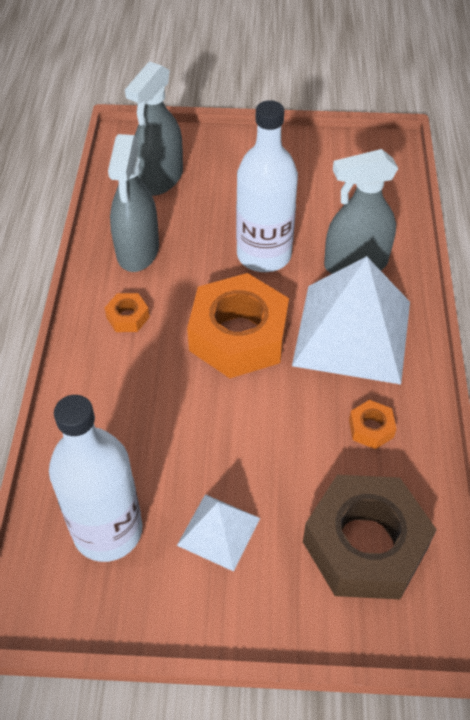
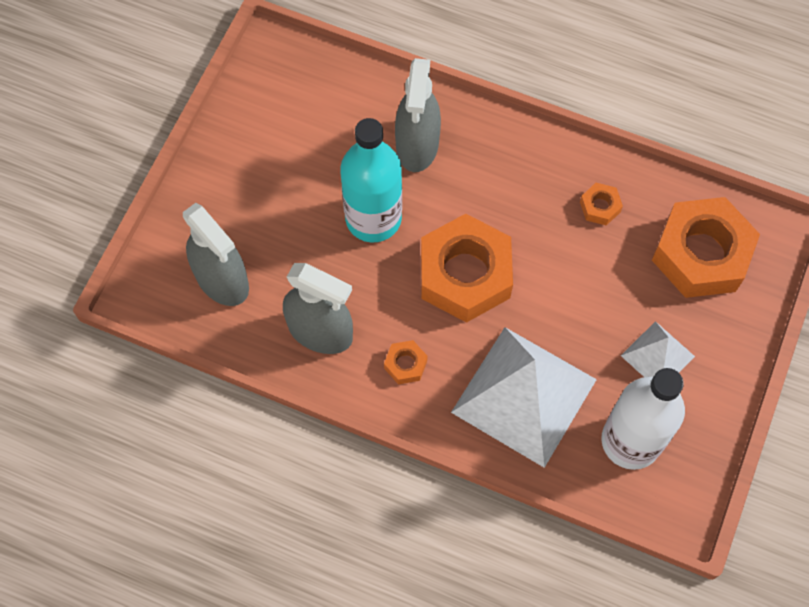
camera: 70 degrees left, 15 degrees up
(264, 255) = (373, 218): white bottle -> turquoise bottle
(352, 332) = (496, 180): white pyramid -> white pyramid (524, 395)
(365, 545) = (701, 254): brown nut -> orange nut

